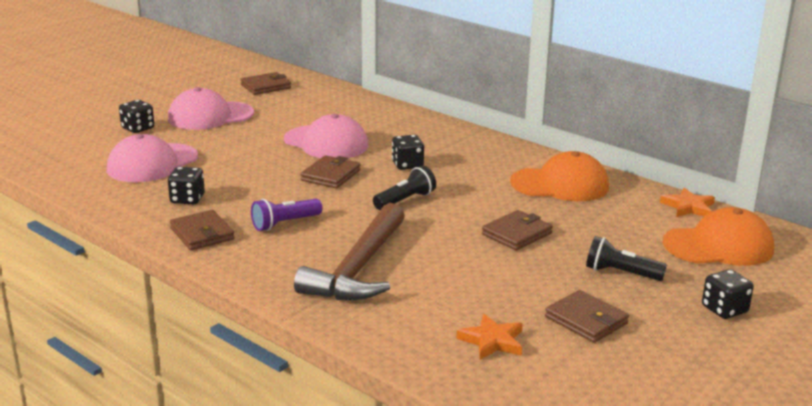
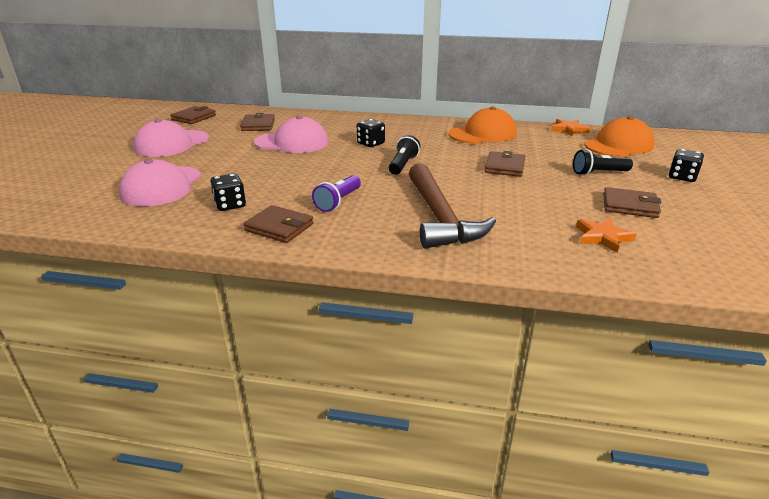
camera: 30 degrees left, 5 degrees up
(138, 128) = (114, 164): black dice -> none
(330, 175) = (326, 162): brown wallet -> brown wallet (258, 125)

